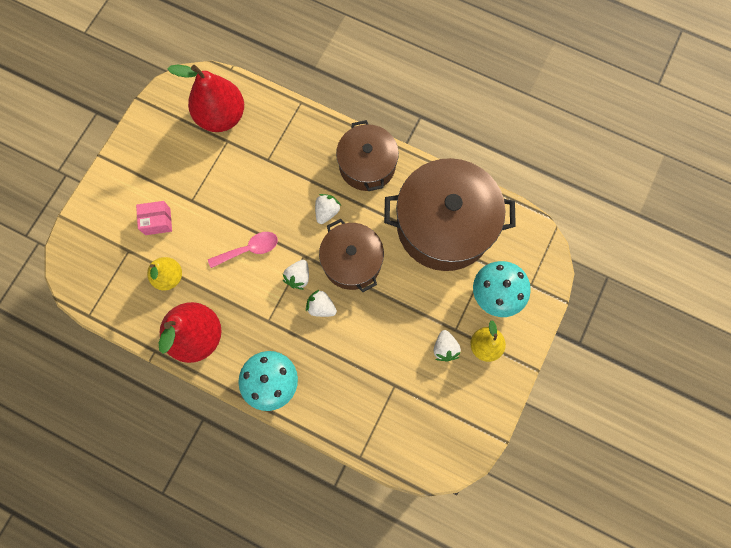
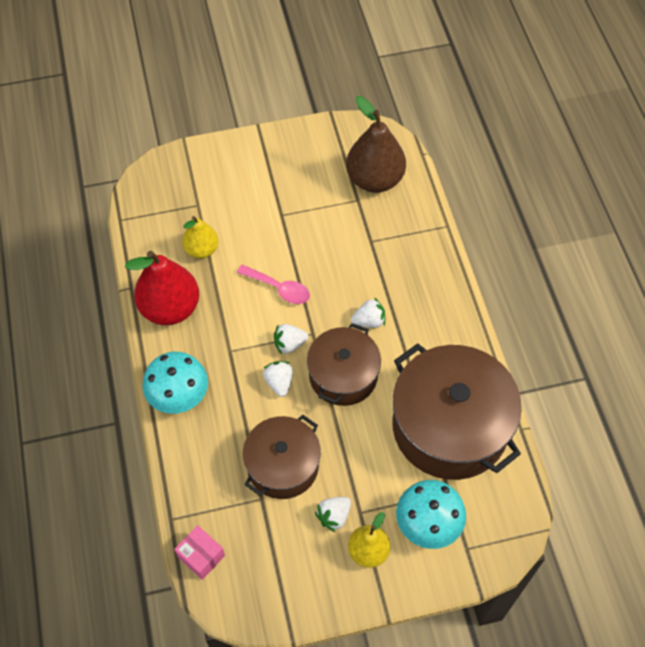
camera: 50 degrees right, 15 degrees down
(157, 221) = (241, 205): pink box -> pink box (201, 556)
(221, 116) = (374, 179): red pear -> brown pear
(367, 165) = (443, 320): brown pot -> brown pot (282, 465)

